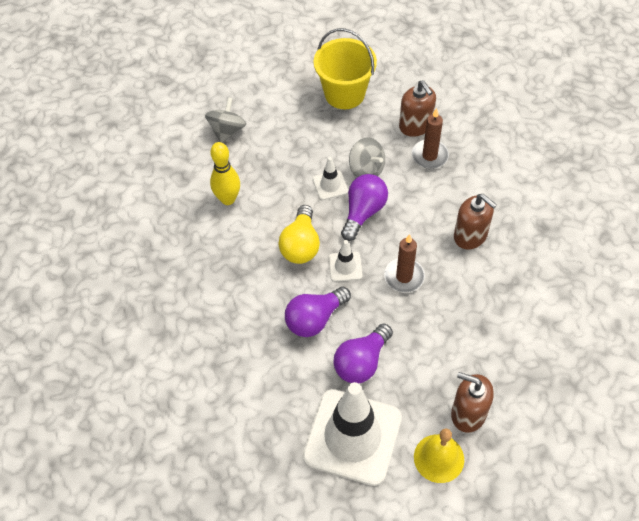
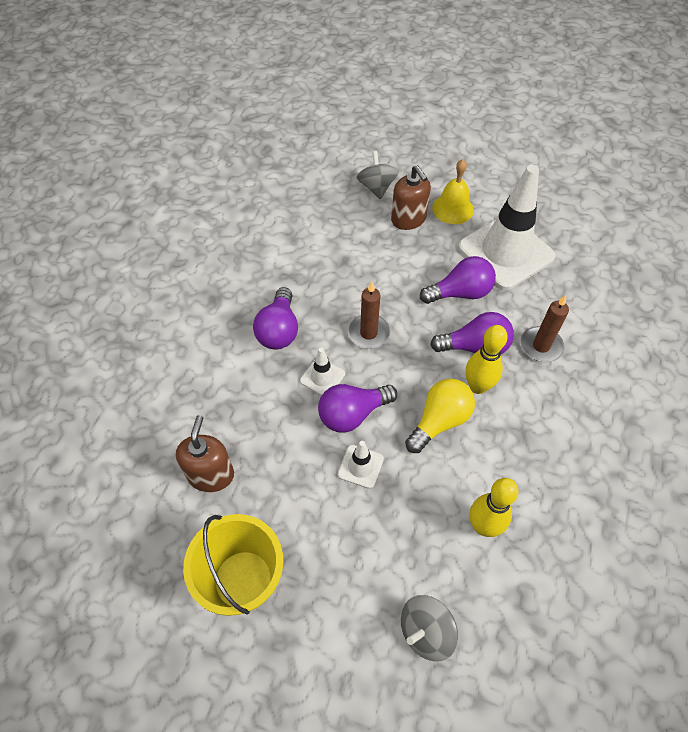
camera: 145 degrees left, 0 degrees up
(291, 287) = (477, 386): none -> yellow bowling pin
(345, 266) = (413, 374): white traffic cone -> white traffic cone (322, 377)
(366, 169) = (309, 458): grey spinning top -> grey spinning top (376, 187)
(429, 156) = (233, 429): brown candle -> brown candle (541, 346)
(470, 236) = (279, 330): brown soap dispenser -> purple light bulb

